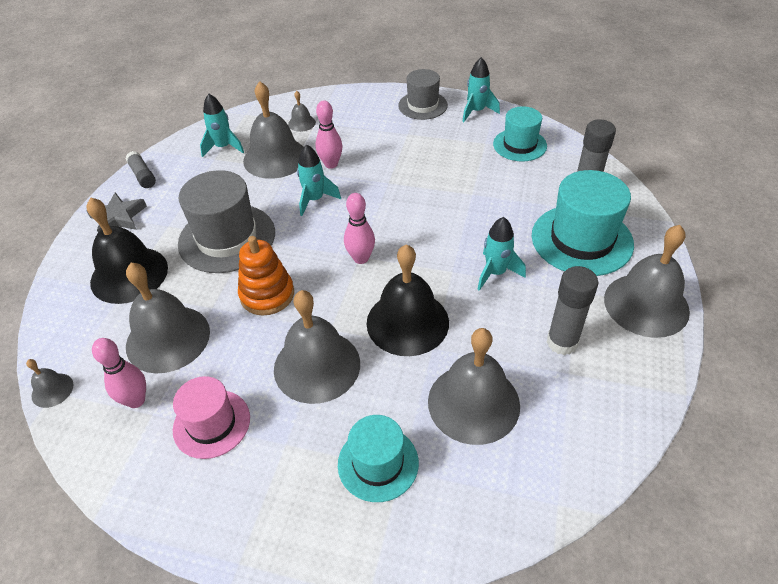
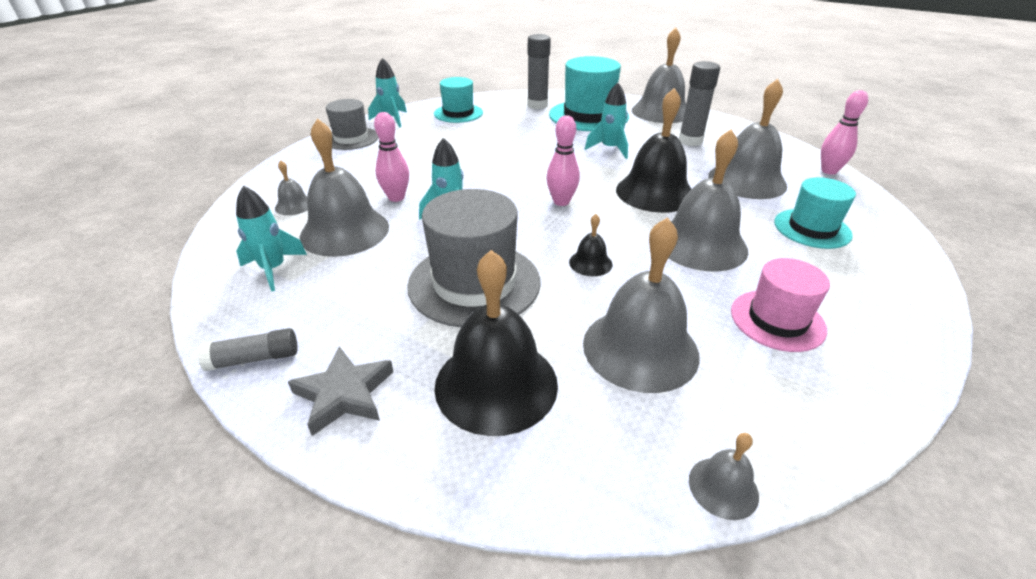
camera: 75 degrees left, 10 degrees down
(136, 400) = (744, 384): pink bowling pin -> pink bowling pin (829, 171)
(267, 295) = (590, 263): orange stacking toy -> black bell

